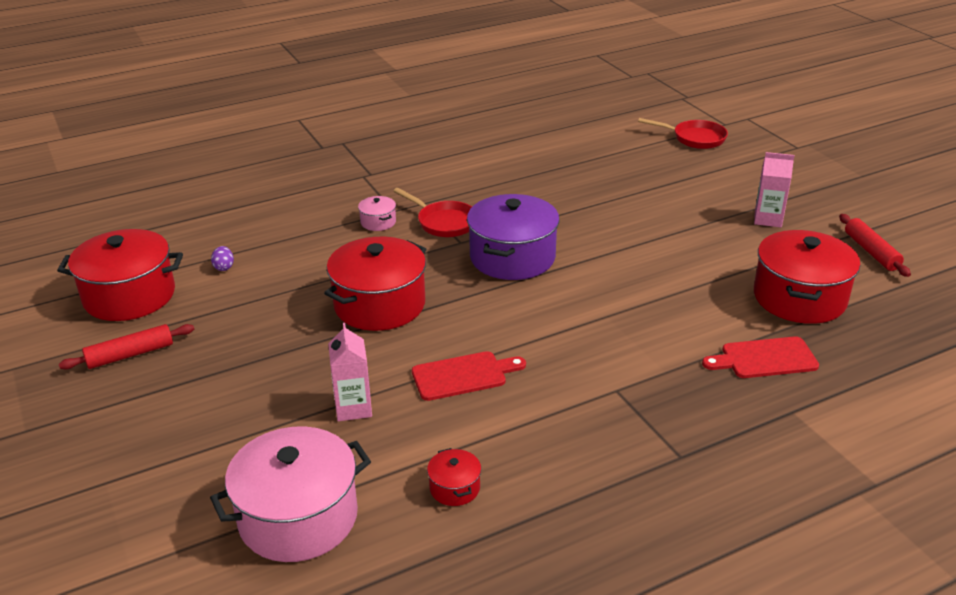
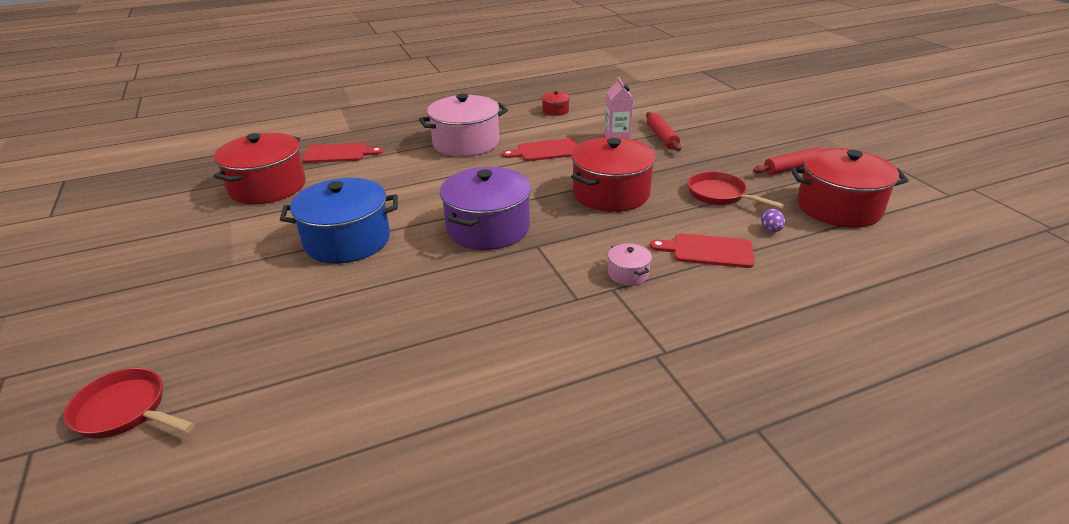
camera: 175 degrees left, 0 degrees up
(298, 517) = (634, 104): pink pot -> pink pot (466, 143)
(299, 244) = (708, 251): none -> red cutting board
(444, 222) = (552, 270): red pan -> red pan (720, 195)
(646, 240) = (347, 240): none -> blue pot
(768, 219) = (201, 258): pink carton -> none
(871, 252) = (153, 220): red rolling pin -> red rolling pin (662, 137)

